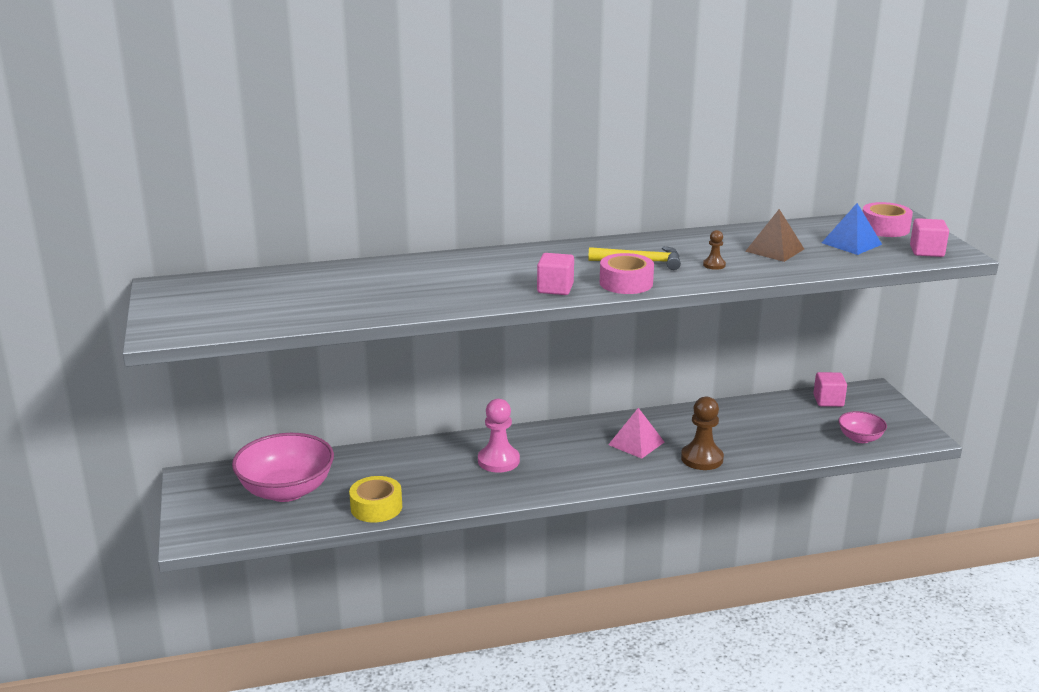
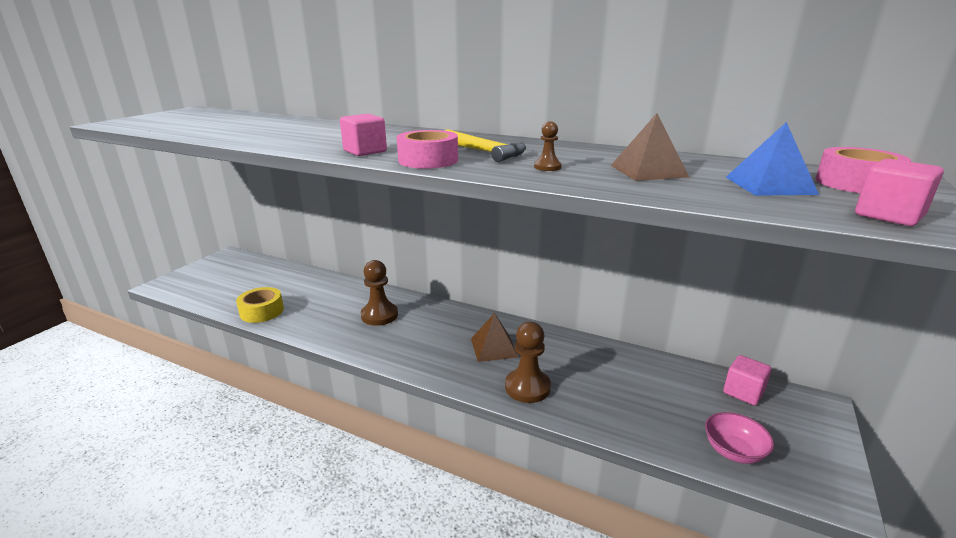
camera: 40 degrees right, 0 degrees up
(286, 490) = (246, 280): pink bowl -> none
(498, 461) = (379, 315): pink pawn -> brown pawn
(636, 443) = (493, 347): pink pyramid -> brown pyramid

